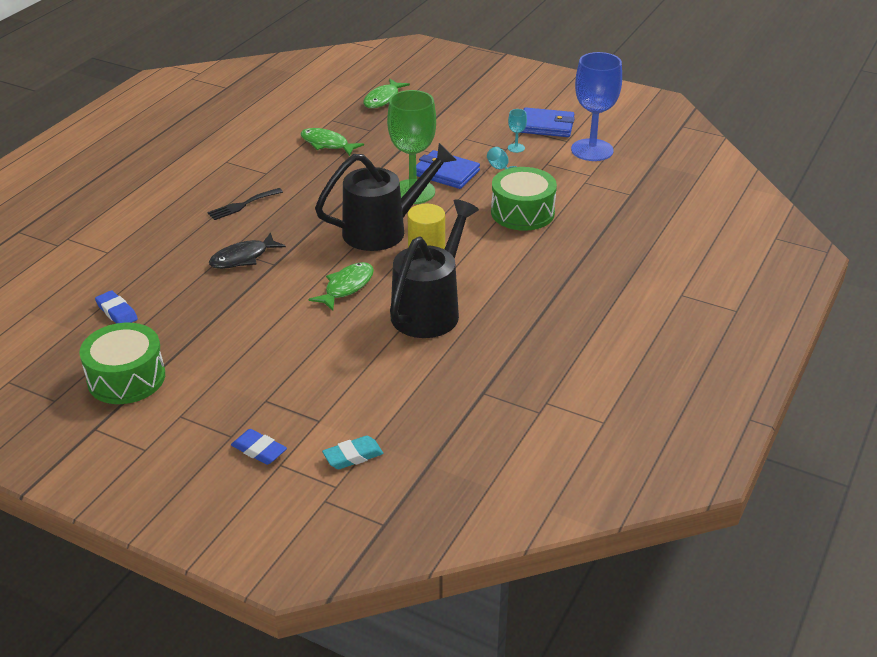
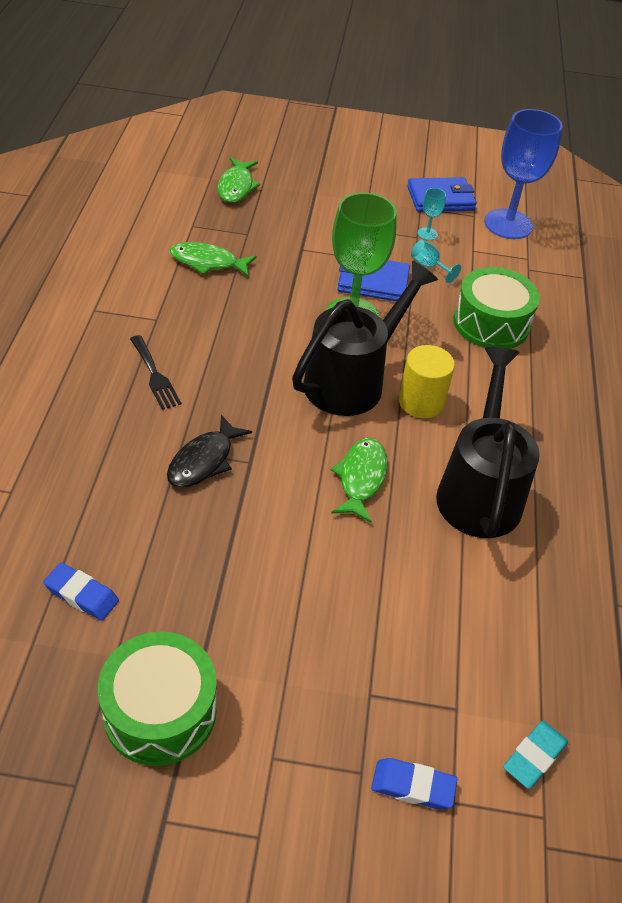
camera: 25 degrees left, 10 degrees up
(242, 205) = (155, 375): black fork -> black fork turned 60 degrees counterclockwise

